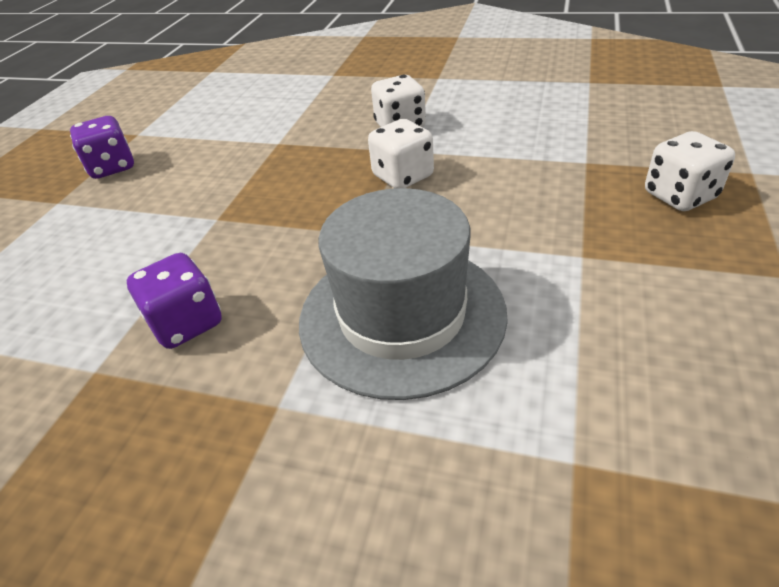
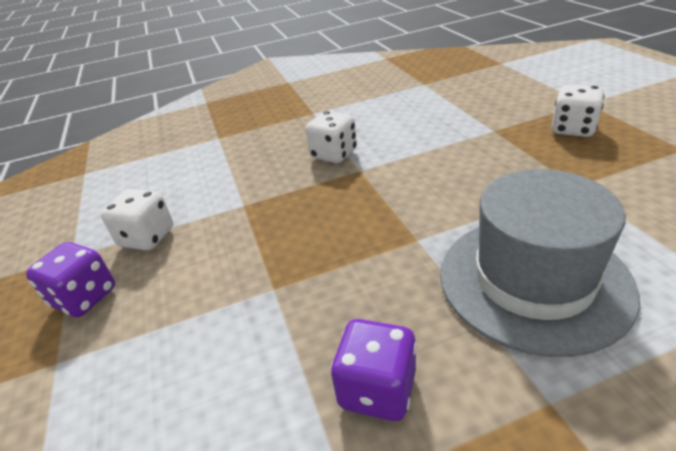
camera: 35 degrees left, 5 degrees down
(403, 176) = (388, 187): white dice -> white dice (147, 237)

